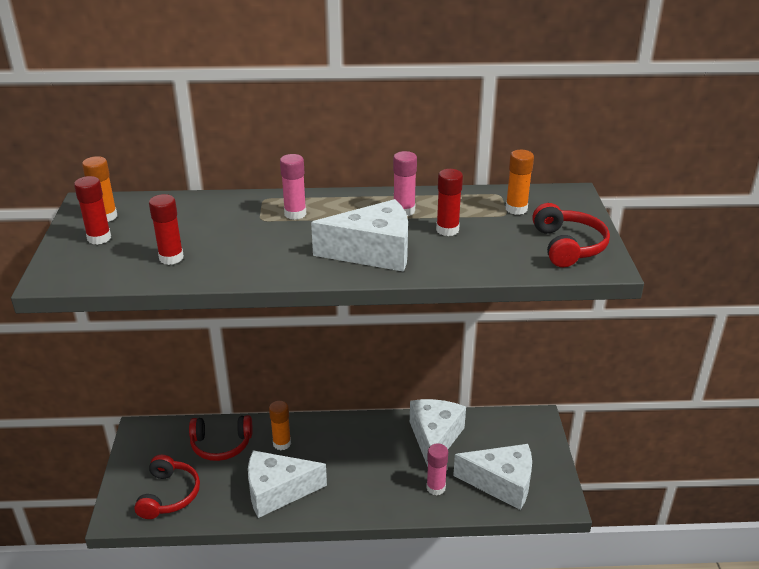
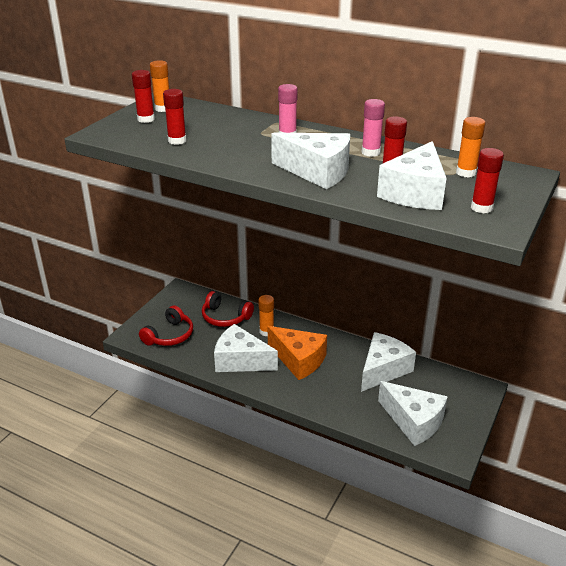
camera: 30 degrees right, 0 degrees up
(341, 463) = (299, 360): none -> orange cheese
(436, 488) = (357, 403): pink glue stick -> none
(493, 248) = (415, 193): none -> white cheese
(567, 246) = (481, 208): red headphones -> red glue stick

